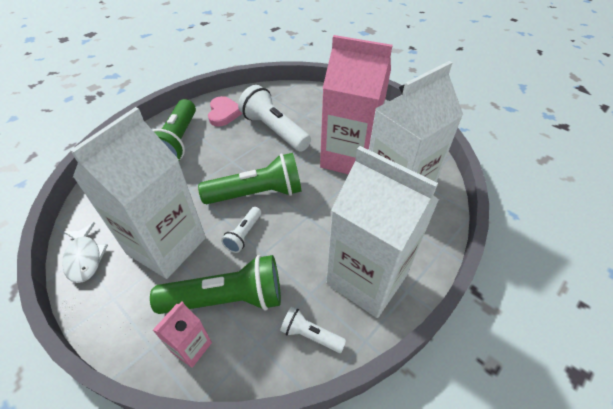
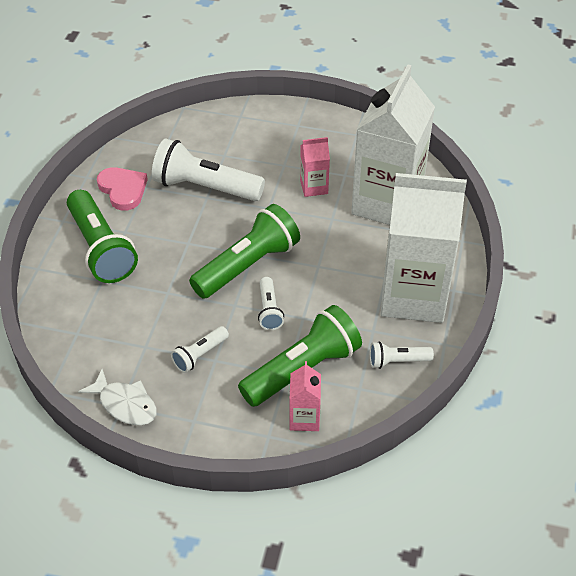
camera: 30 degrees left, 0 degrees up
(166, 245) = (200, 355): white carton -> white flashlight
(348, 158) = (314, 187): pink carton -> pink carton, size x0.43

